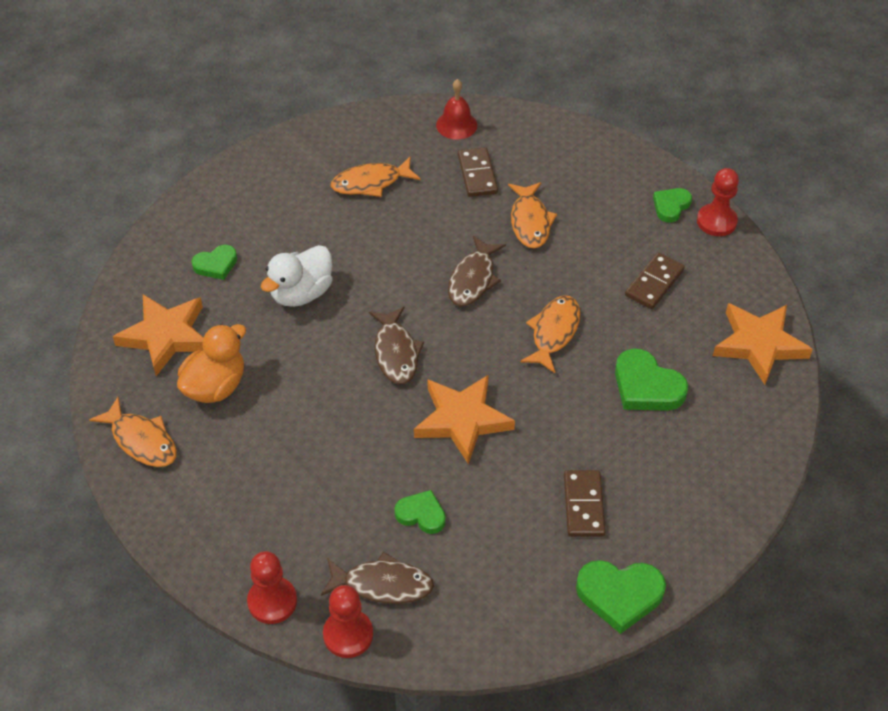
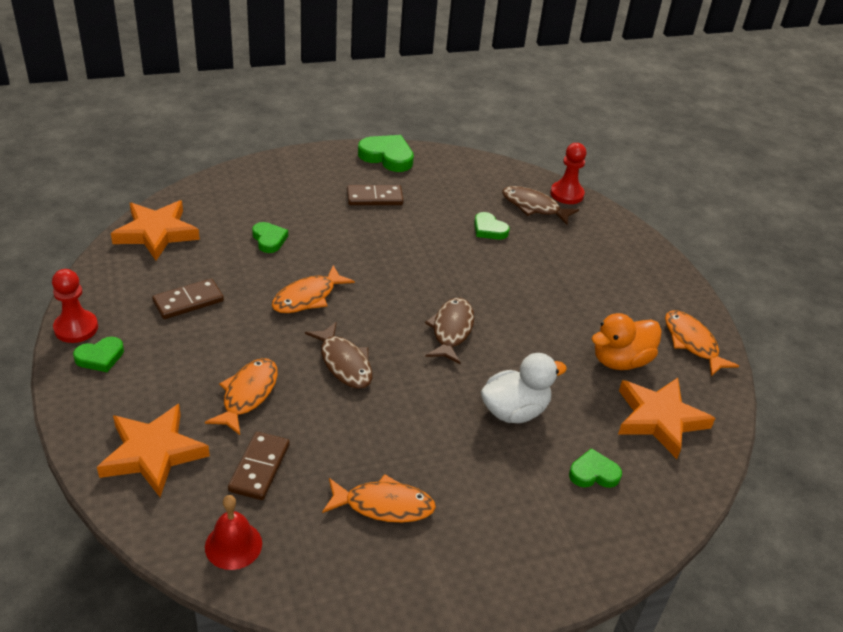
camera: 160 degrees left, 10 degrees down
(272, 601) = (611, 223): red pawn -> none
(462, 420) = (425, 268): orange star -> orange star (153, 453)
(473, 279) = (344, 363): brown fish -> brown fish turned 105 degrees clockwise
(583, 505) = (374, 198): brown domino -> brown domino turned 60 degrees clockwise
(646, 386) = (269, 239): green heart -> green heart, size x0.62

